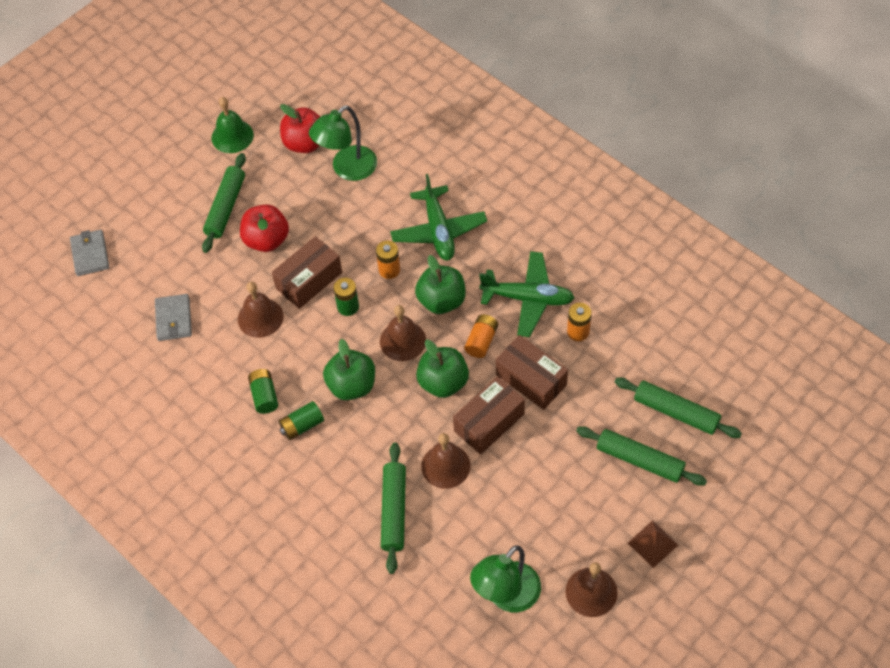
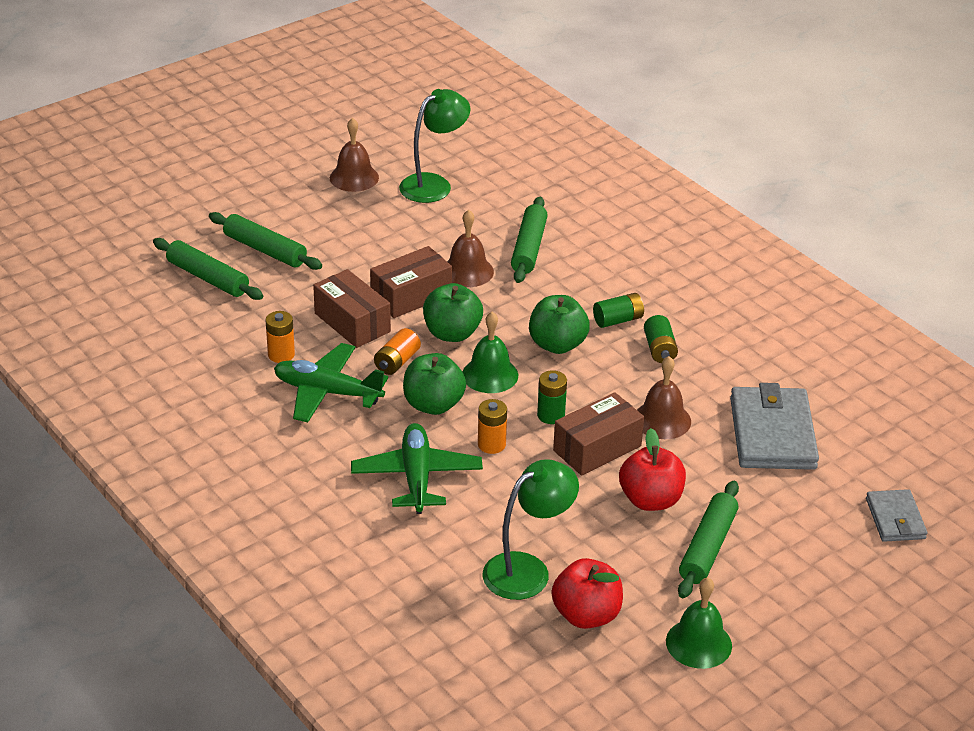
camera: 175 degrees left, 20 degrees down
(173, 319) = (772, 433): grey wallet -> grey wallet, size x1.77
(402, 341) = (490, 375): brown bell -> green bell
(652, 543) = (282, 197): brown pyramid -> none

